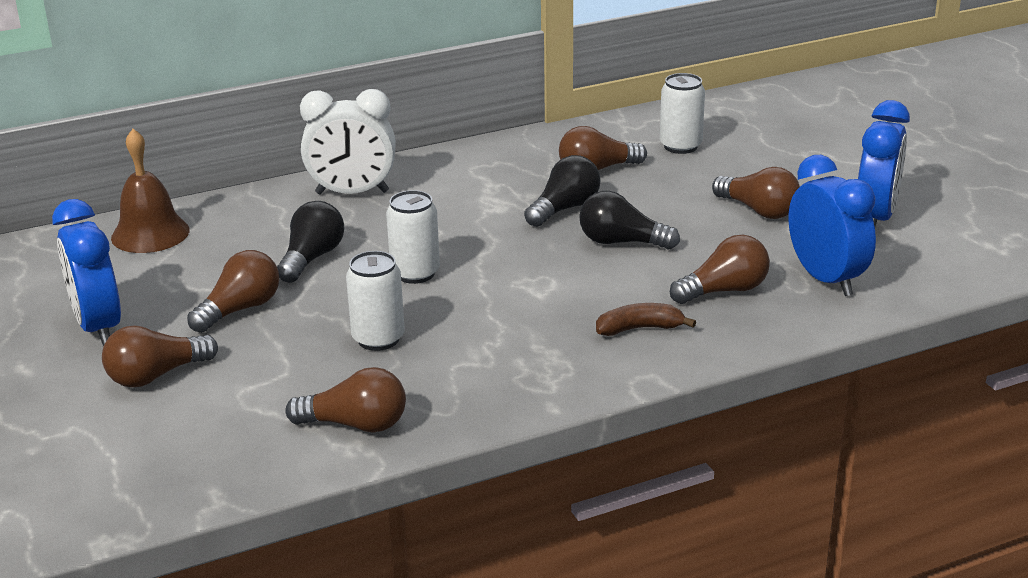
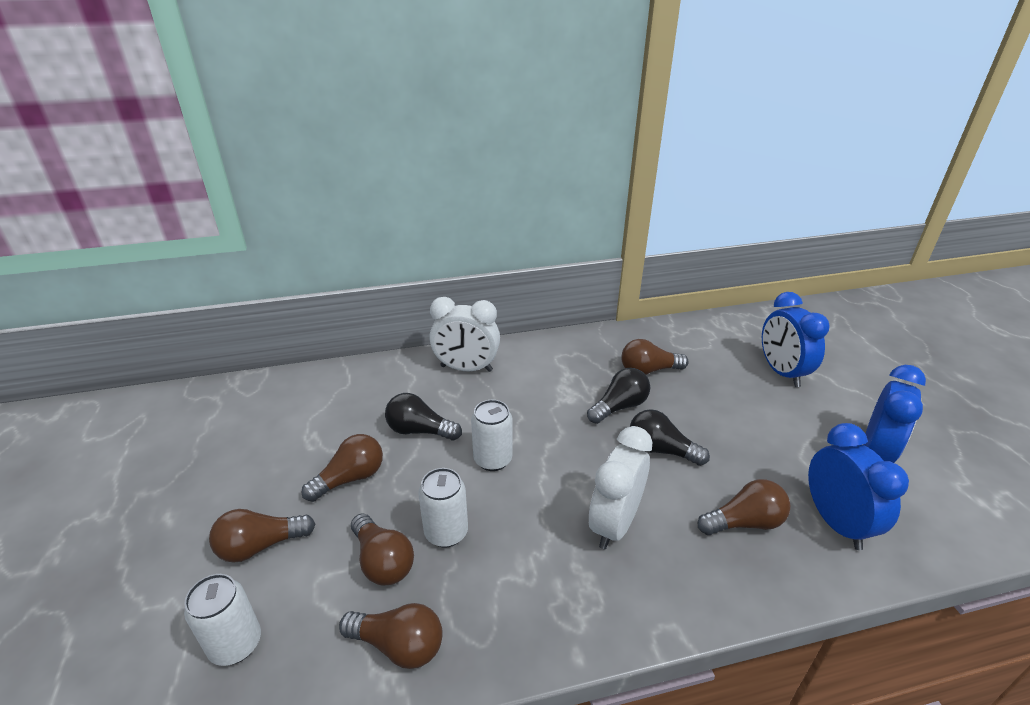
camera: 10 degrees right, 5 degrees up
(98, 327) = (241, 480): blue clock -> blue clock (781, 372)
(150, 234) = (315, 388): brown bell -> none
(312, 258) = (420, 431): black light bulb -> black light bulb turned 105 degrees counterclockwise
(575, 309) = (614, 524): none -> white clock
(639, 329) = (667, 559): brown banana -> none
(680, 146) = (713, 355): white can -> white can (236, 644)
(758, 210) = (774, 431): brown light bulb -> brown light bulb (382, 561)

